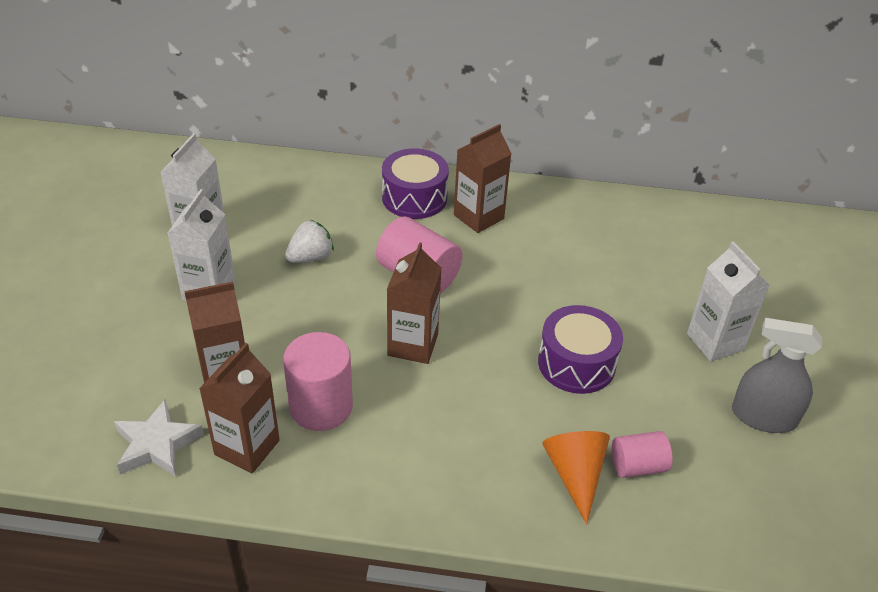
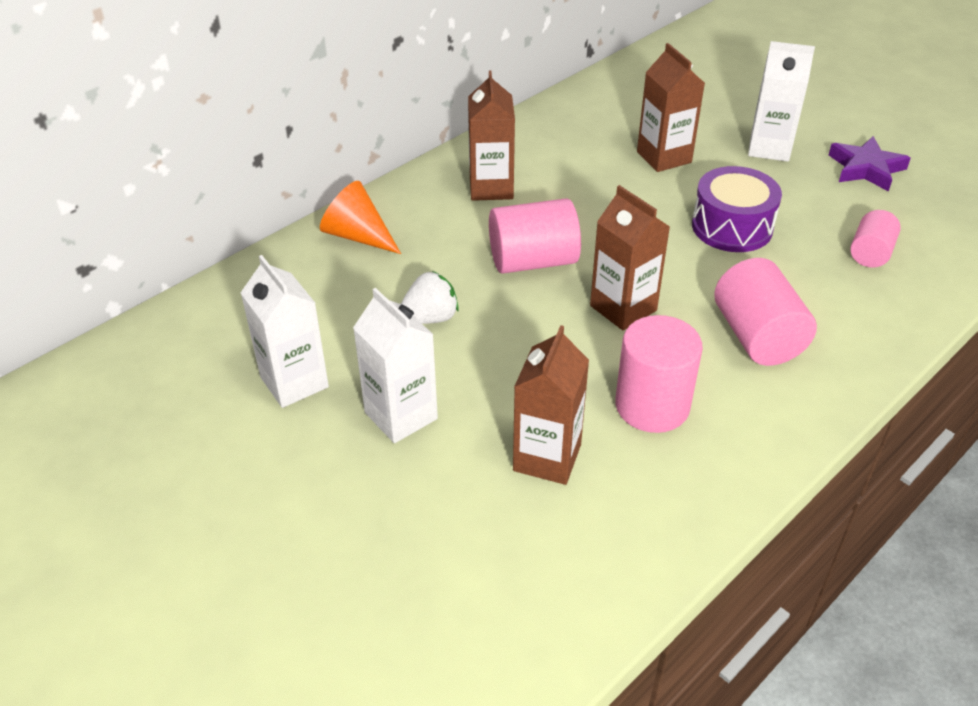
camera: 50 degrees left, 0 degrees up
(157, 444) = (603, 555): white star -> none
(247, 447) = (664, 484): brown carton -> brown carton (664, 157)
(311, 257) = (430, 318): white strawberry -> white strawberry turned 60 degrees clockwise
(414, 198) = (418, 211): purple drum -> none
(453, 434) = (757, 337): none -> pink cylinder
(575, 474) = (855, 290): orange cone -> orange cone (358, 235)
(763, 417) = (866, 168): grey spray bottle -> purple star

